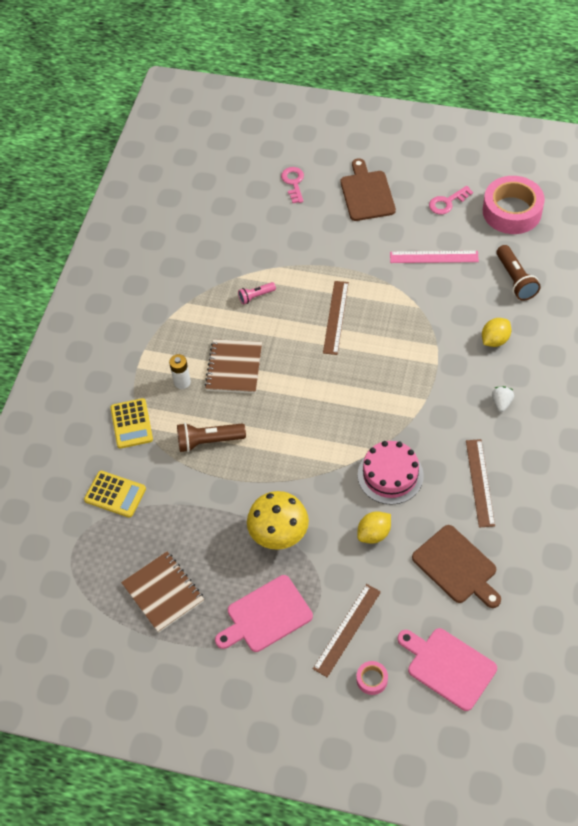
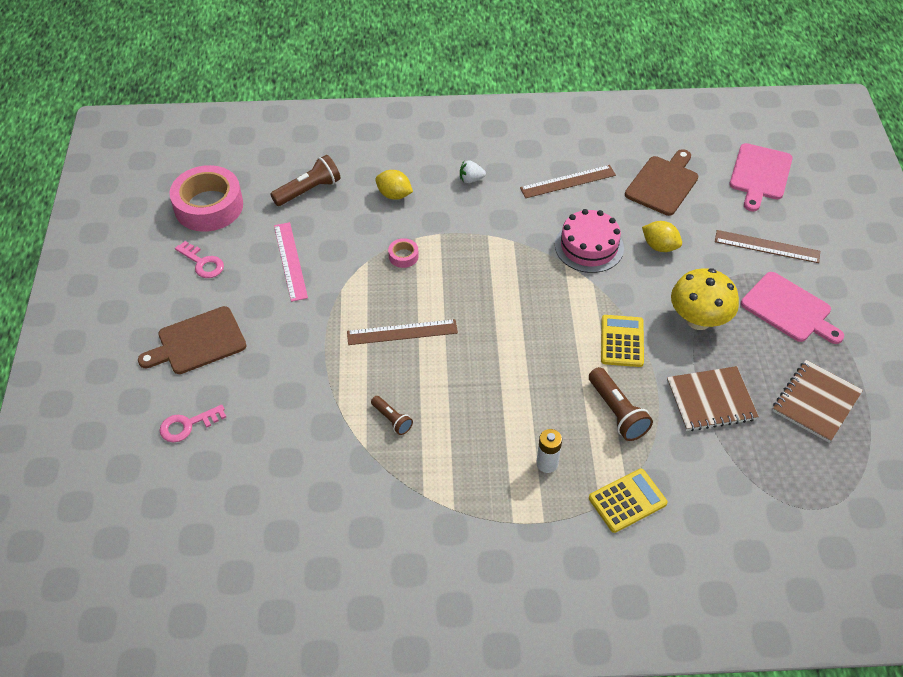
camera: 110 degrees left, 5 degrees down
(115, 494) = (728, 487): yellow calculator -> yellow calculator (622, 341)
(234, 367) = (507, 414): brown notebook -> brown notebook (711, 400)
(256, 296) = (392, 419): pink flashlight -> brown flashlight
(372, 679) = (802, 221): pink tape -> pink tape (403, 256)

